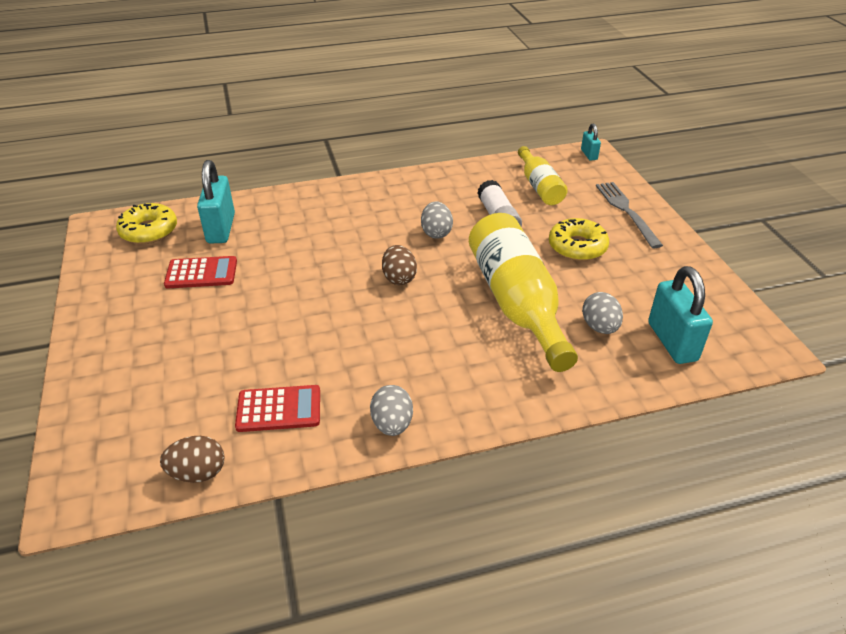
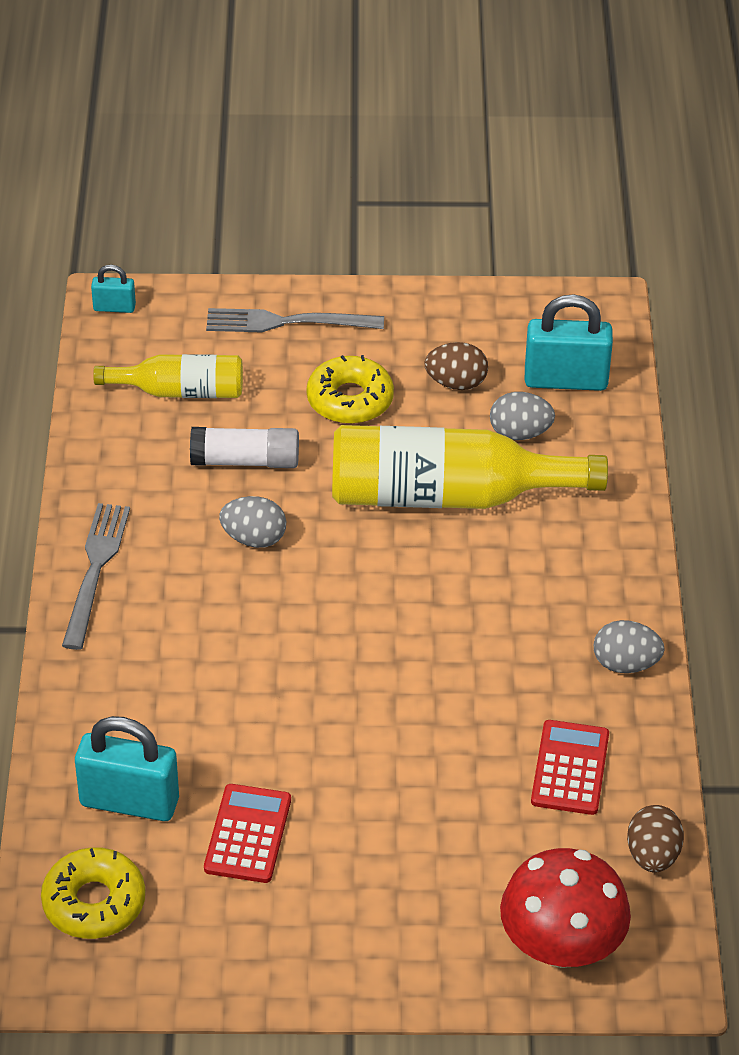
camera: 75 degrees left, 5 degrees up
(110, 432) = (561, 945): none -> red mushroom
(387, 186) = (95, 569): none -> grey fork
(399, 278) = (349, 603): brown egg -> brown egg (456, 383)

